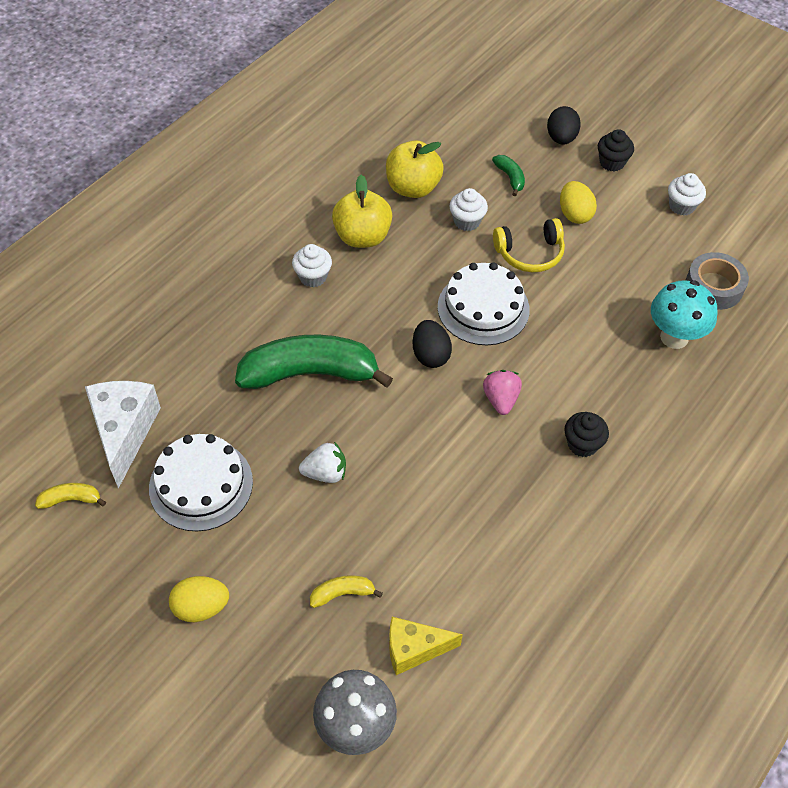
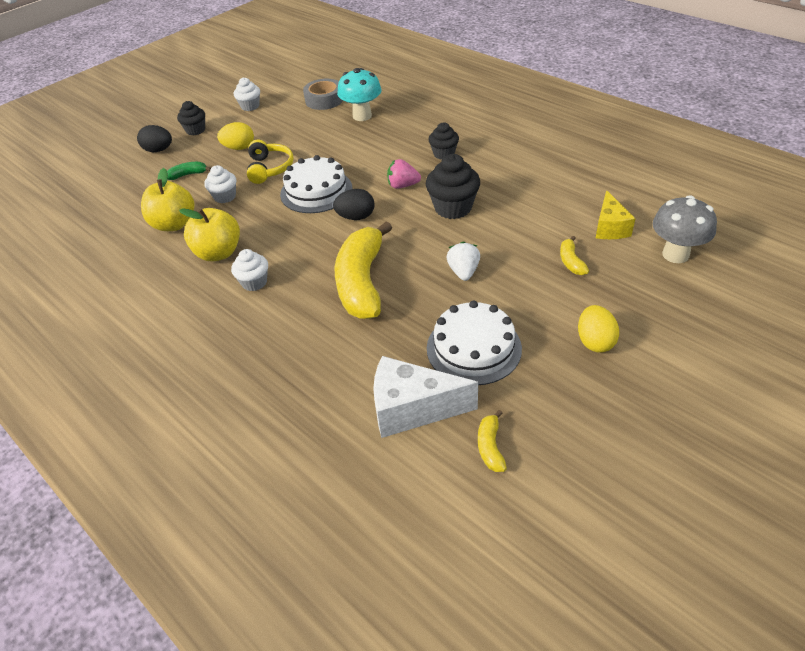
camera: 80 degrees left, 10 degrees down
(310, 373) = (362, 282): green banana -> yellow banana
(453, 459) = (453, 208): none -> black cupcake

